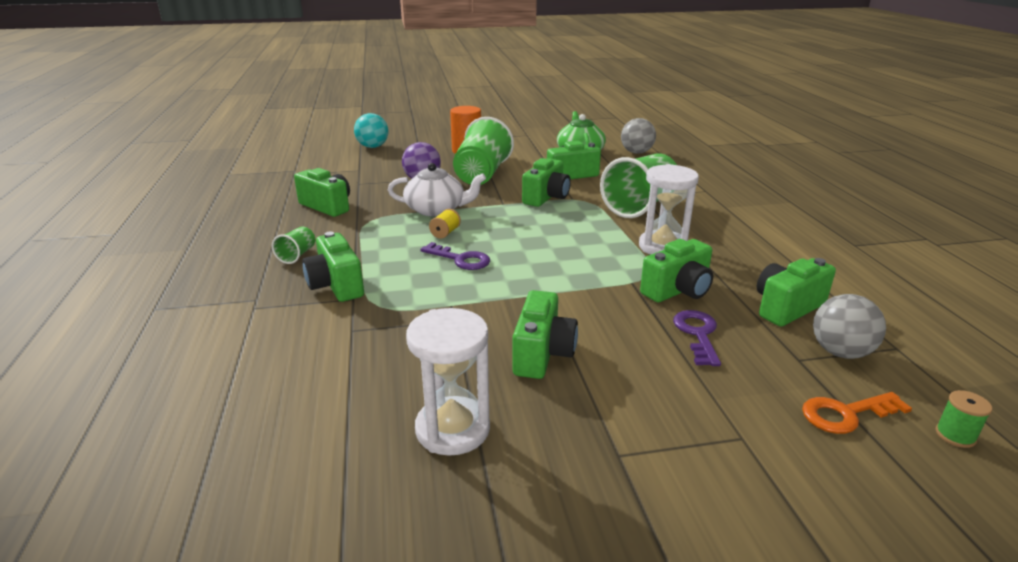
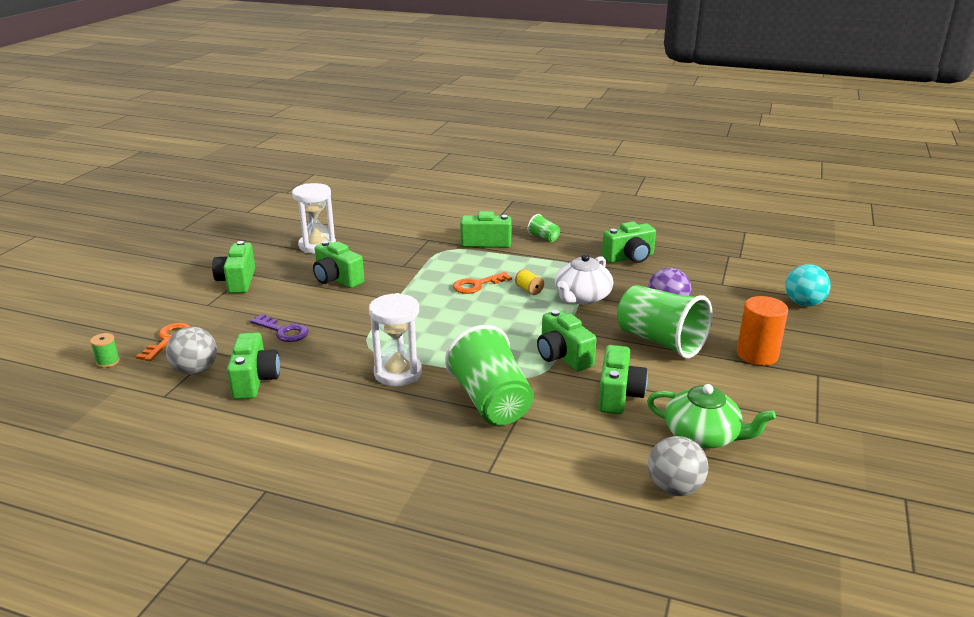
camera: 120 degrees right, 0 degrees up
(460, 259) = (477, 285): purple key -> orange key
(678, 290) = (333, 348): green camera -> green camera (237, 281)

